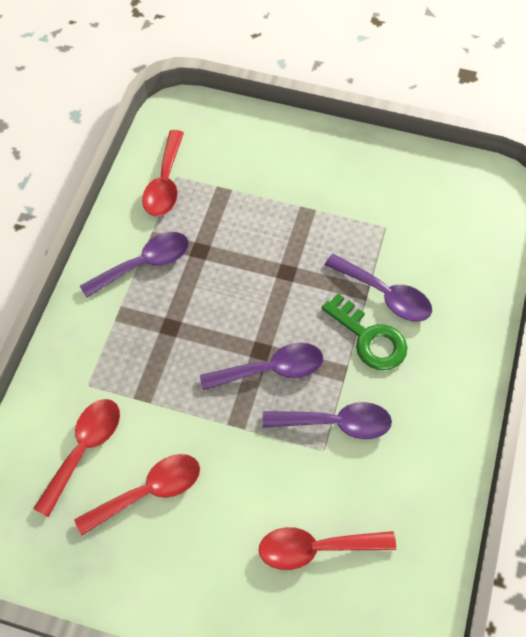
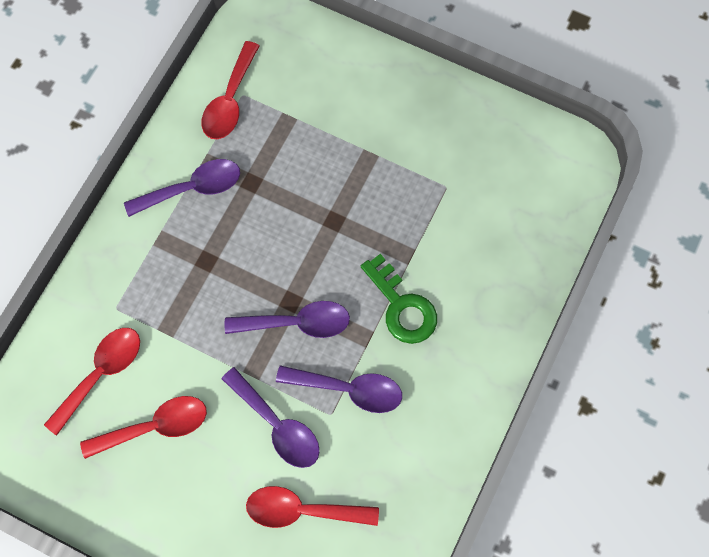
camera: 10 degrees right, 10 degrees up
(385, 295) = (428, 262): purple spoon -> purple spoon (277, 425)

